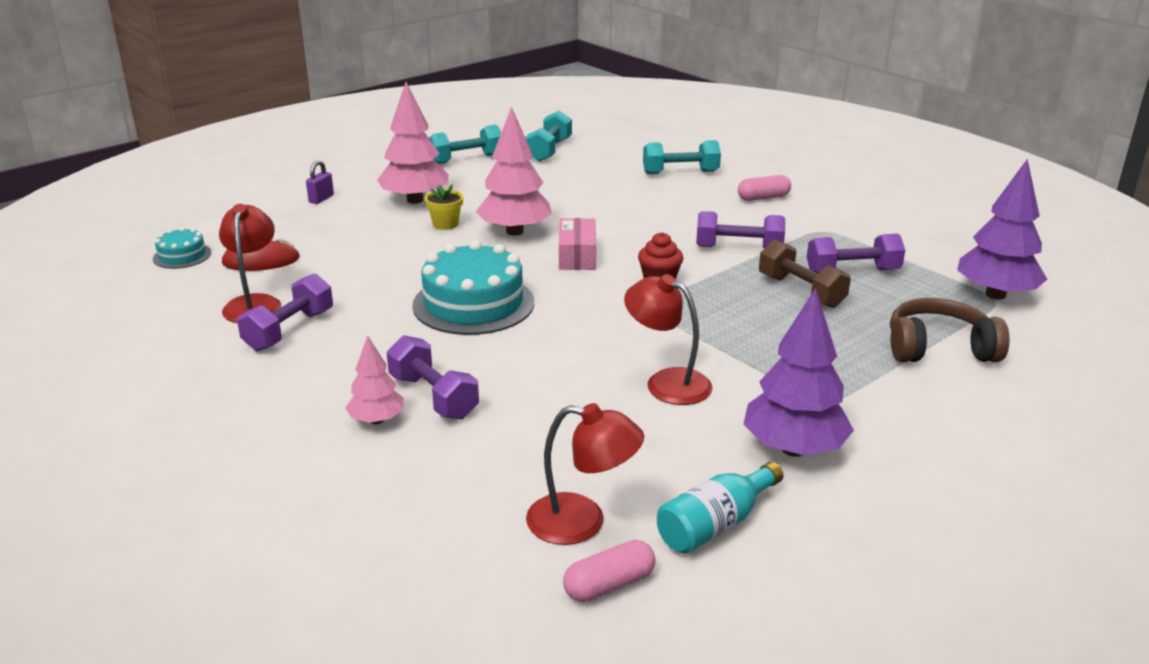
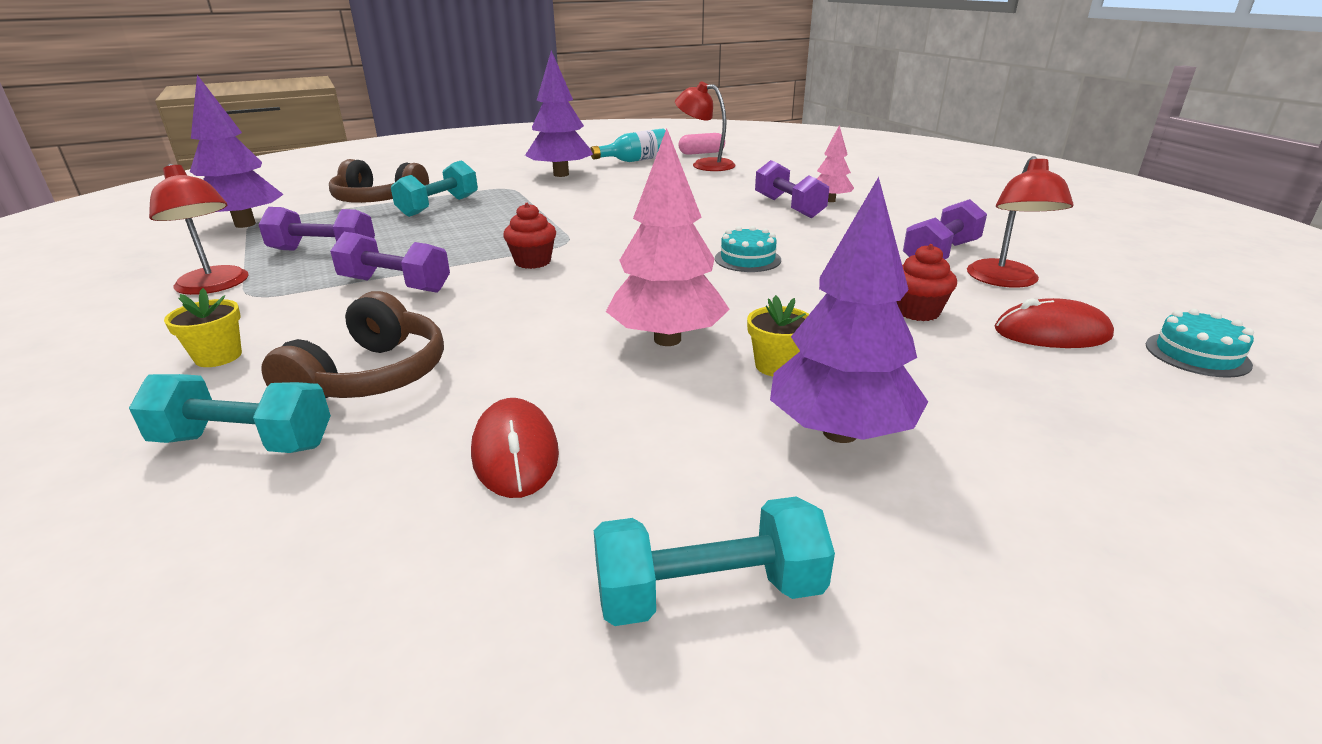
camera: 165 degrees left, 0 degrees up
(321, 199) = (1057, 466): purple padlock -> none
(344, 267) = (917, 312): none -> red cupcake
(415, 200) = (840, 432): pink tree -> purple tree
(473, 304) = (747, 259): turquoise cake -> turquoise cake, size x0.50
(549, 150) = (442, 606): turquoise dumbbell -> turquoise dumbbell (439, 206)
(559, 181) = (515, 453): none -> red mouse
(577, 256) = (602, 295): pink box -> none
(664, 198) = (371, 377): none -> brown headphones
(667, 382) = (607, 201): red lamp -> red lamp (215, 286)
(763, 198) = (218, 357): pink capsule -> yellow flower pot
(801, 291) = (407, 241): brown dumbbell -> none

